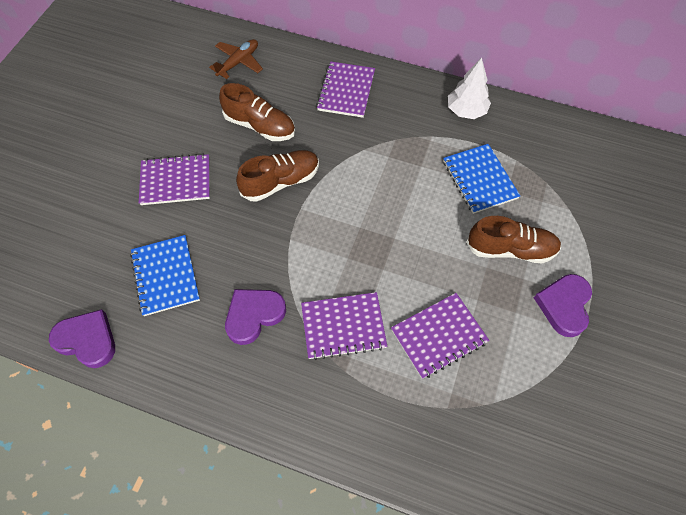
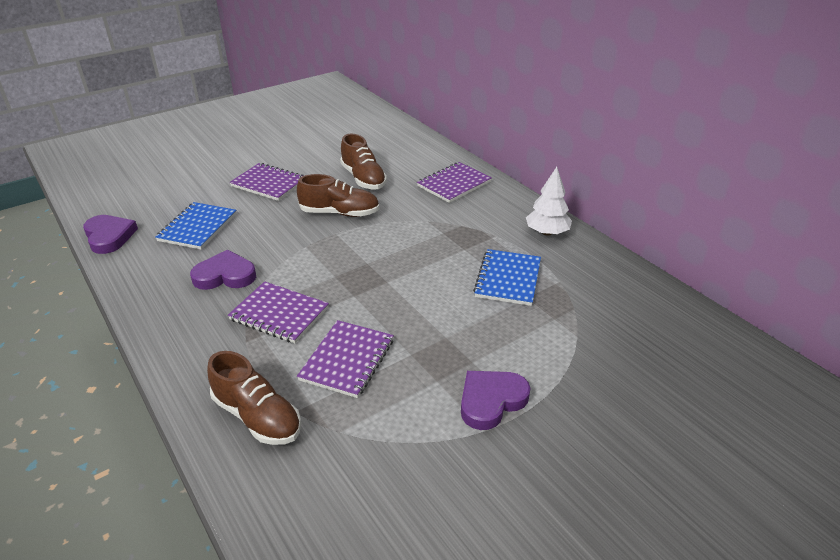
camera: 35 degrees right, 25 degrees down
(238, 62) = (390, 142): brown plane -> none
(439, 336) = (347, 360): purple notebook -> purple notebook turned 75 degrees counterclockwise
(510, 249) = (483, 336): brown shoe -> brown shoe (257, 417)

